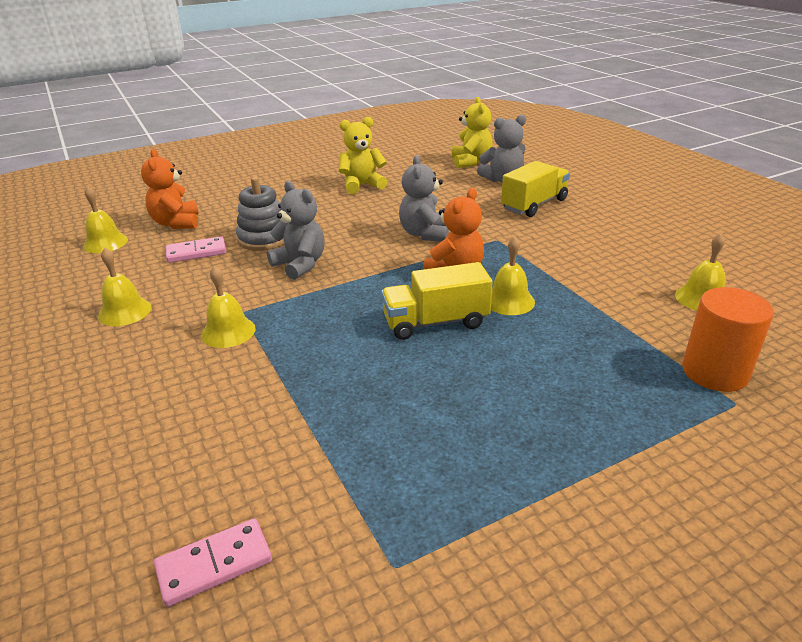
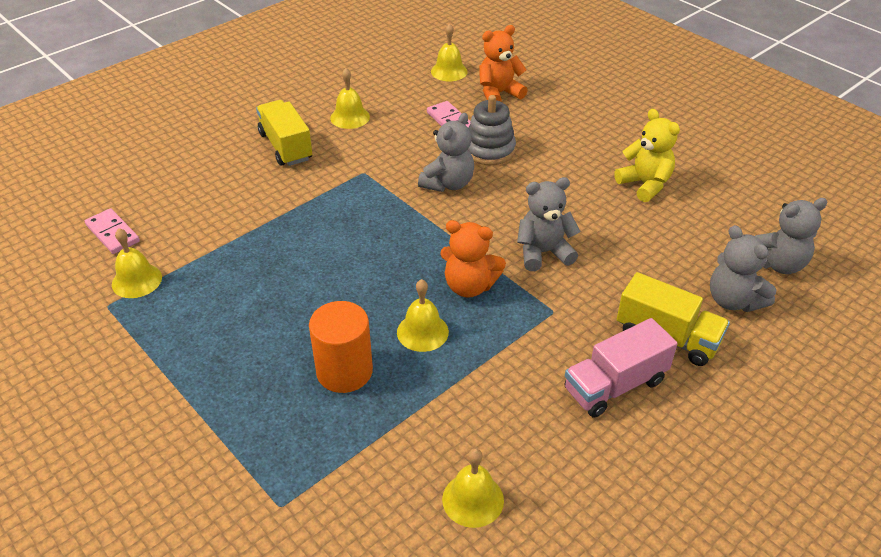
camera: 75 degrees right, 10 degrees up
(228, 331) = (334, 173): yellow bell -> yellow bell (137, 280)
(435, 322) = (372, 285): yellow truck -> yellow truck (286, 146)
(471, 162) = (777, 263): yellow teddy bear -> grey teddy bear
(581, 229) = (615, 385): none -> pink truck
(714, 372) = (327, 494): orange cylinder -> orange cylinder (344, 371)

